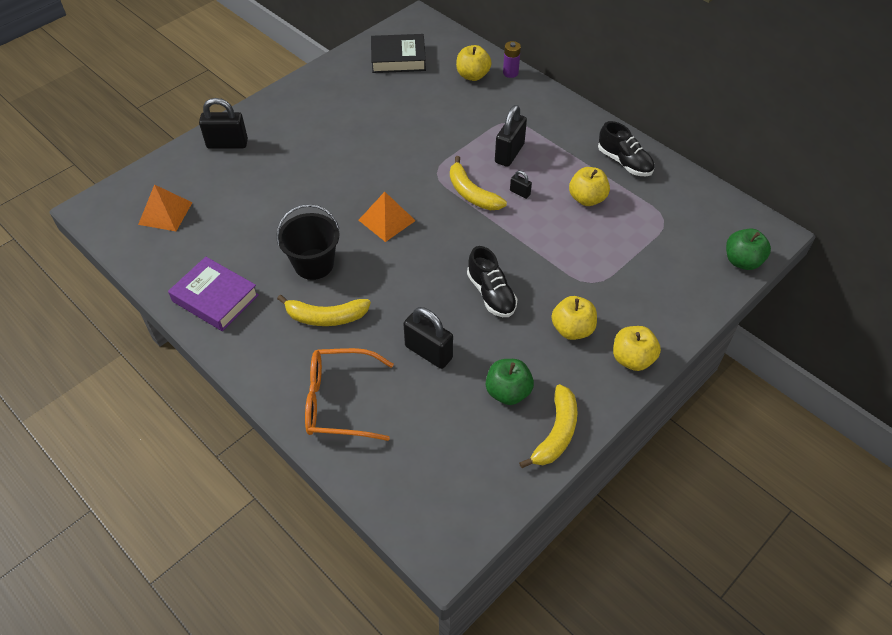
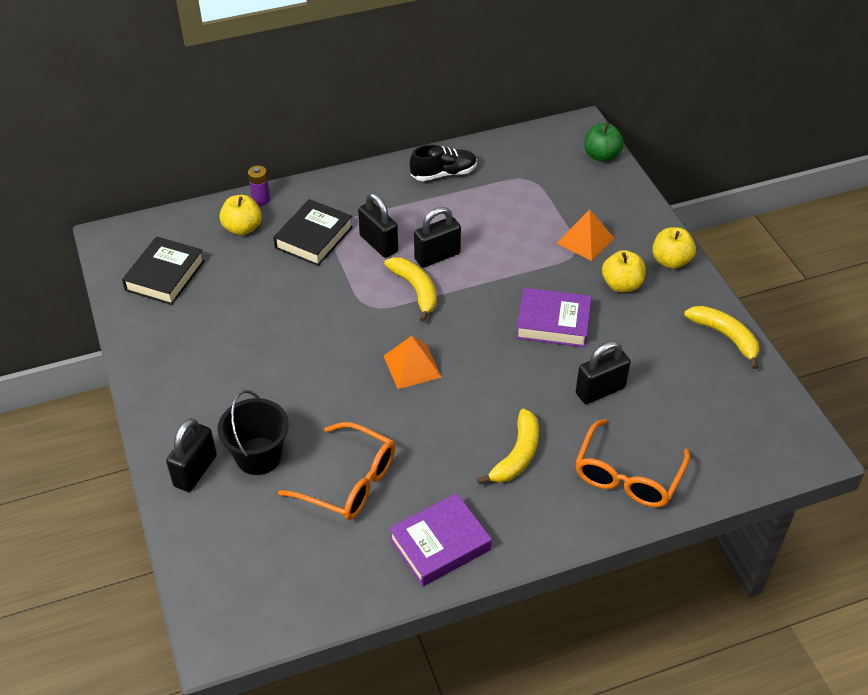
camera: 65 degrees left, 5 degrees down
(165, 213) = (275, 562): orange pyramid -> orange pyramid (585, 240)
(252, 226) = (349, 482): none -> orange glasses
(314, 264) = (439, 444): black bucket -> black bucket (258, 456)
(471, 193) = (416, 290): yellow banana -> yellow banana turned 105 degrees counterclockwise
(490, 115) = (314, 237): none -> black book
(491, 294) = (553, 322): black shoe -> purple book
(508, 392) = (670, 351): green apple -> none
(520, 193) = (437, 256): black padlock -> black padlock, size x2.04
(587, 199) = (474, 215): yellow apple -> none

